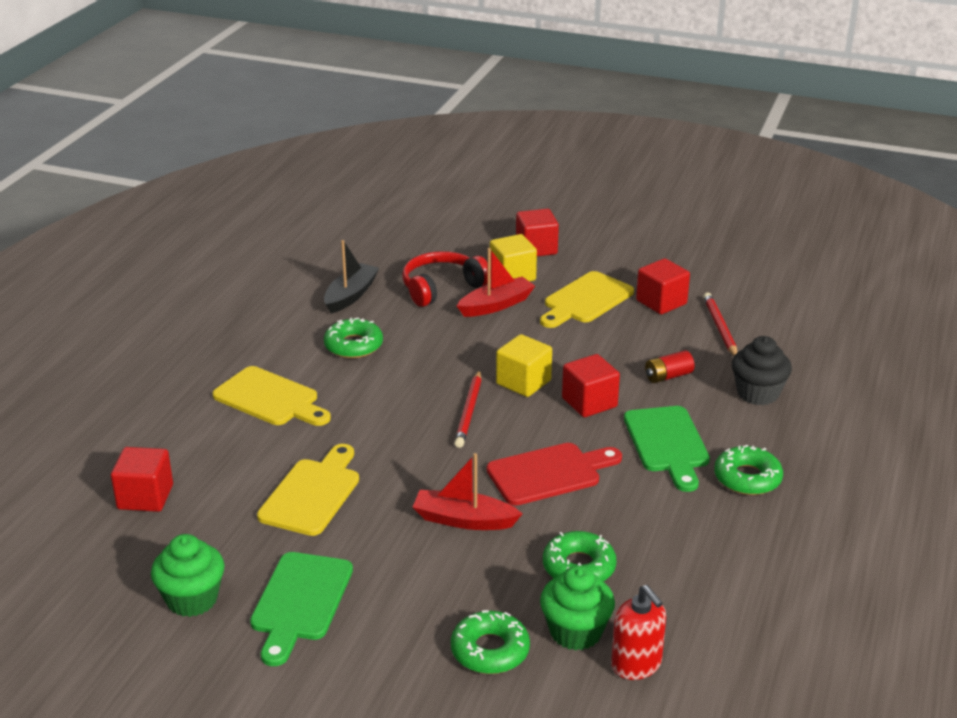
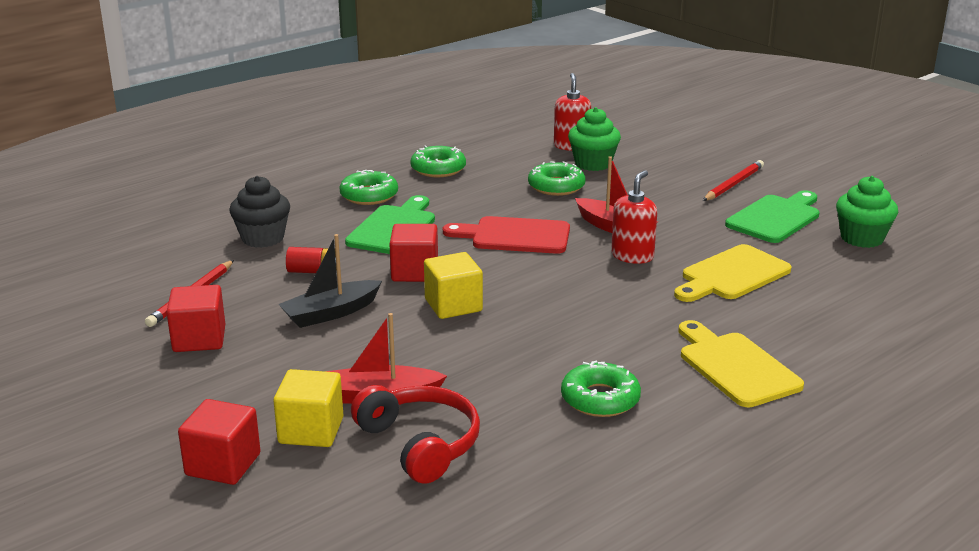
camera: 150 degrees left, 5 degrees down
(145, 497) = (896, 313): red cube -> none
(351, 295) = (552, 474): black boat -> black boat (331, 313)
(419, 486) = (632, 256): none -> red soap dispenser
(442, 288) = (420, 444): red headphones -> red headphones turned 120 degrees counterclockwise
(469, 411) = (534, 296): red pencil -> red pencil (733, 184)
(490, 650) = (656, 169): green donut -> green donut (438, 169)
(586, 300) = (273, 368): yellow cutting board -> none

